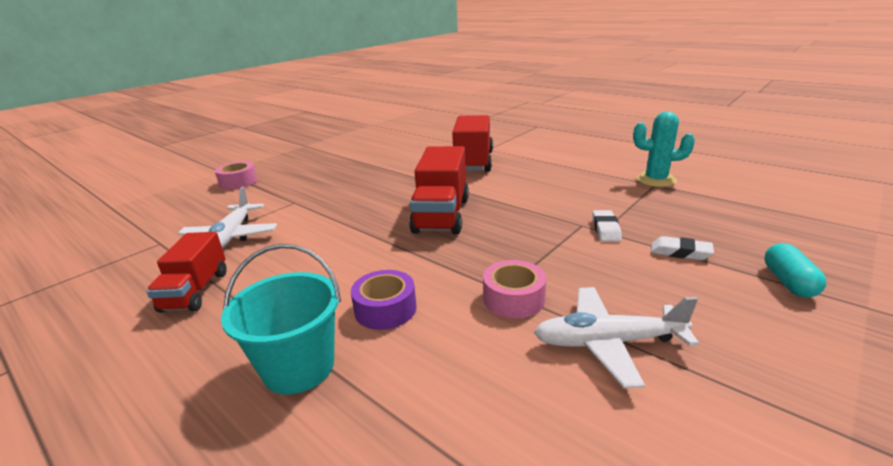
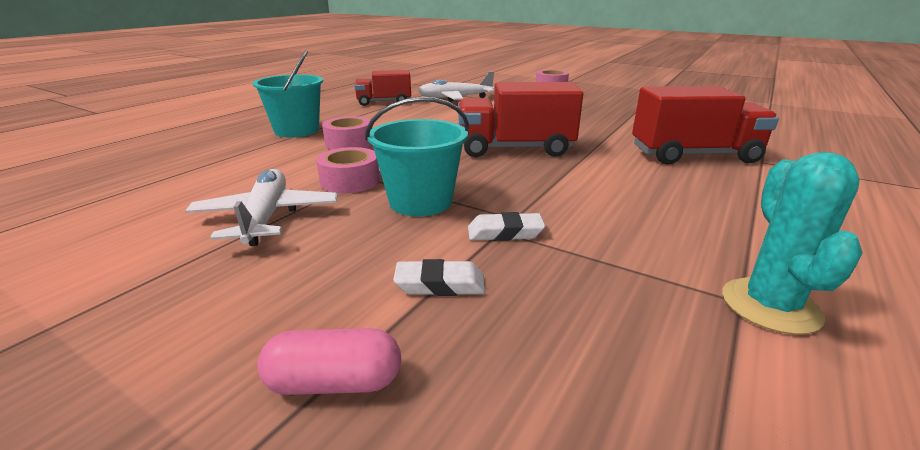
camera: 80 degrees right, 0 degrees up
(385, 309) = (349, 143): purple tape -> pink tape
(560, 259) = (420, 202): none -> turquoise bucket
(680, 252) = (440, 284): white eraser -> white eraser turned 75 degrees clockwise
(788, 282) = (334, 382): turquoise capsule -> pink capsule

